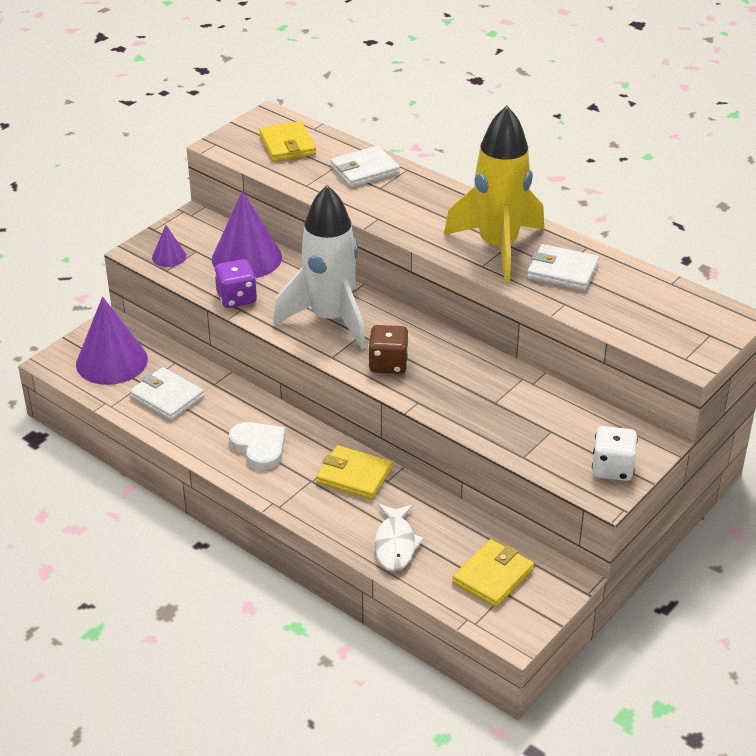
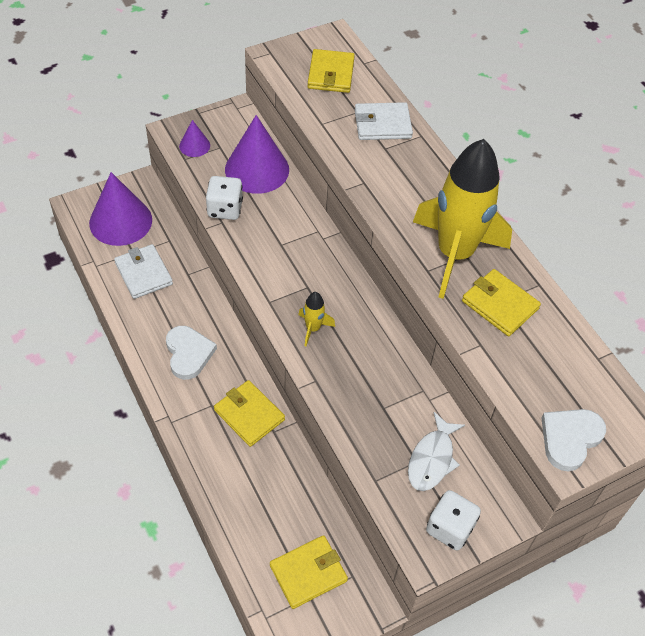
camera: 20 degrees right, 15 degrees up
(236, 298) = (225, 209): purple dice -> white dice
(330, 319) = (290, 260): white rocket -> none
(388, 364) = (313, 328): brown dice -> yellow rocket
(395, 544) = (244, 502): white fish -> white fish (432, 459)
(562, 271) = (500, 305): white wallet -> yellow wallet
(684, 344) = (570, 438): none -> white heart

